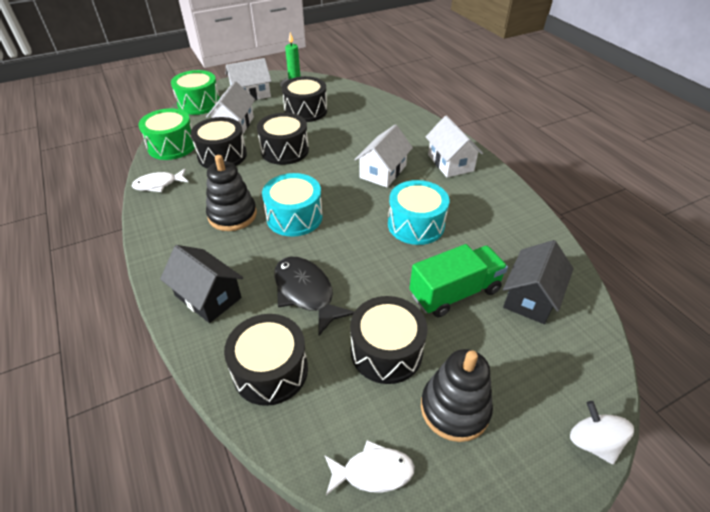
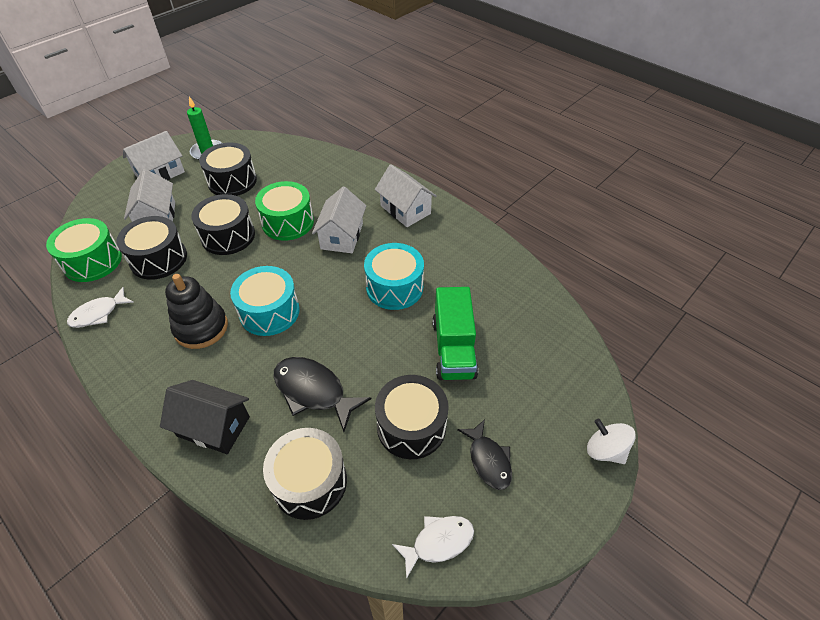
camera: 20 degrees left, 5 degrees up
(199, 104) = (102, 199): green drum -> green drum (288, 222)
(454, 293) = (453, 348): green truck -> green truck turned 135 degrees clockwise
(454, 408) = (488, 460): black stacking toy -> black fish
(531, 297) = (520, 333): black house -> none

